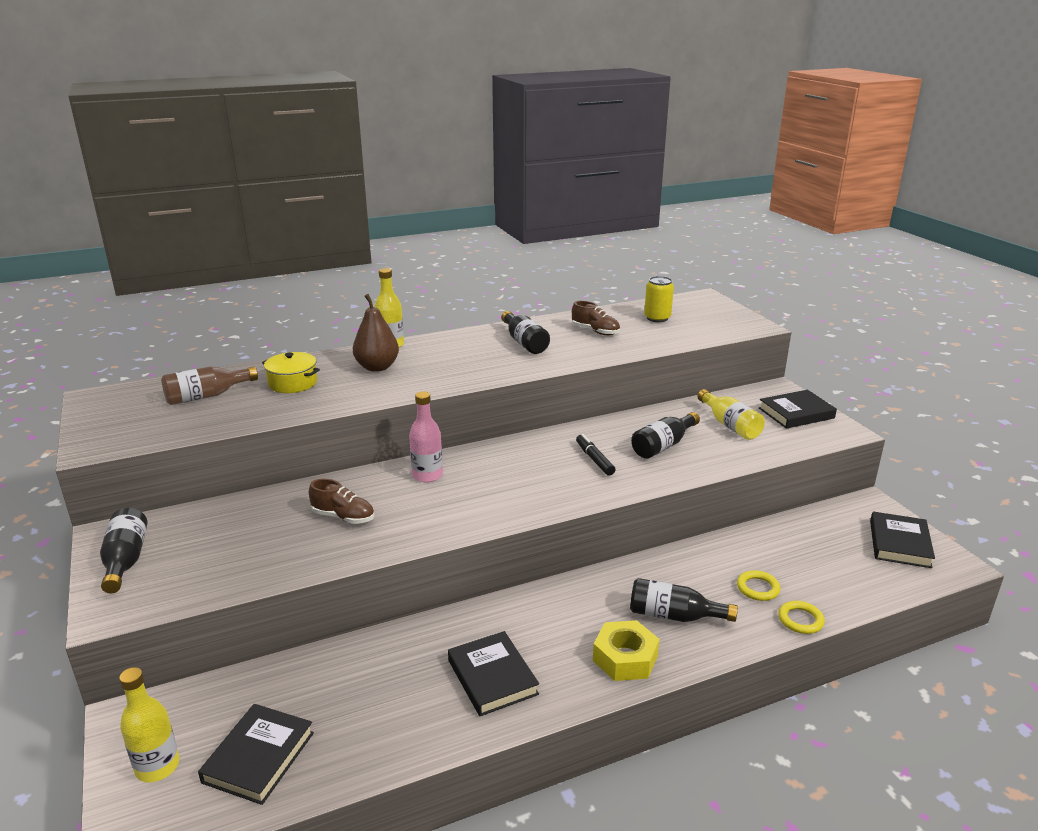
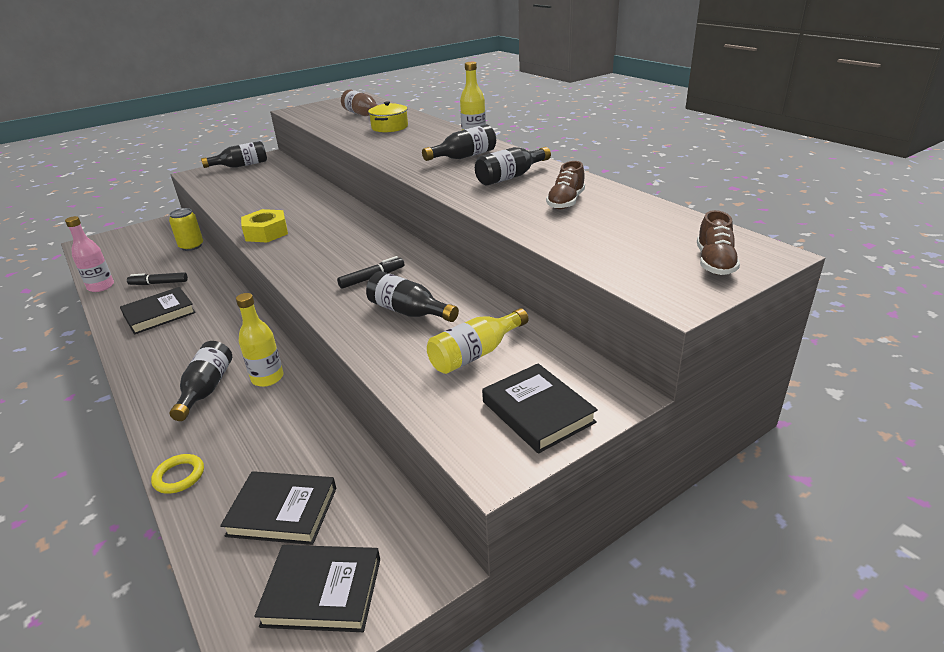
camera: 80 degrees right, 5 degrees up
(157, 766) = (130, 237): yellow bottle -> yellow bottle (267, 378)
(259, 757) = (123, 258): black book -> black book (282, 511)
(343, 517) = (279, 203): brown shoe -> brown shoe (714, 263)
(377, 367) = (427, 141): brown pear -> none
(394, 692) = (159, 283): none -> black marker
(427, 475) = (336, 217): pink bottle -> pink bottle (101, 286)
(450, 355) = (464, 157): none -> black bottle
(625, 658) = (159, 368): yellow nut -> yellow nut (266, 233)
(657, 318) = (642, 229): yellow can -> yellow can (191, 246)
(758, 588) = (238, 443): yellow ring -> none

